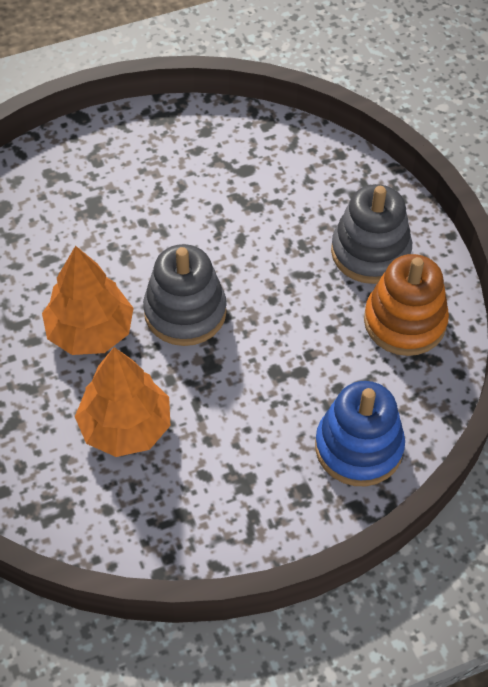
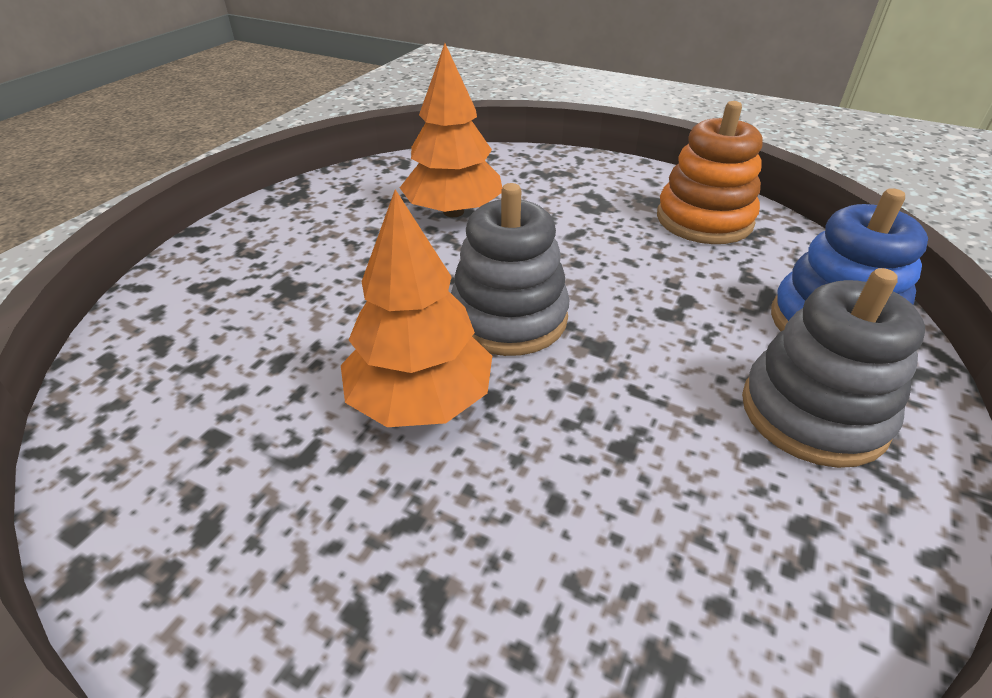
camera: 40 degrees left, 15 degrees down
(125, 427) = (597, 473): orange tree -> orange tree (453, 211)
(370, 252) = (606, 194): grey stacking toy -> grey stacking toy (813, 413)

